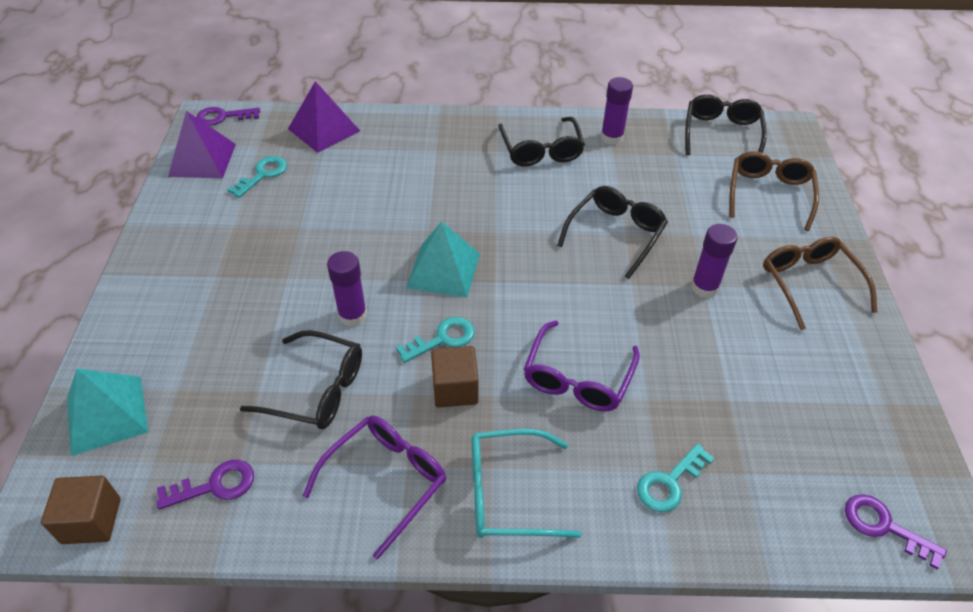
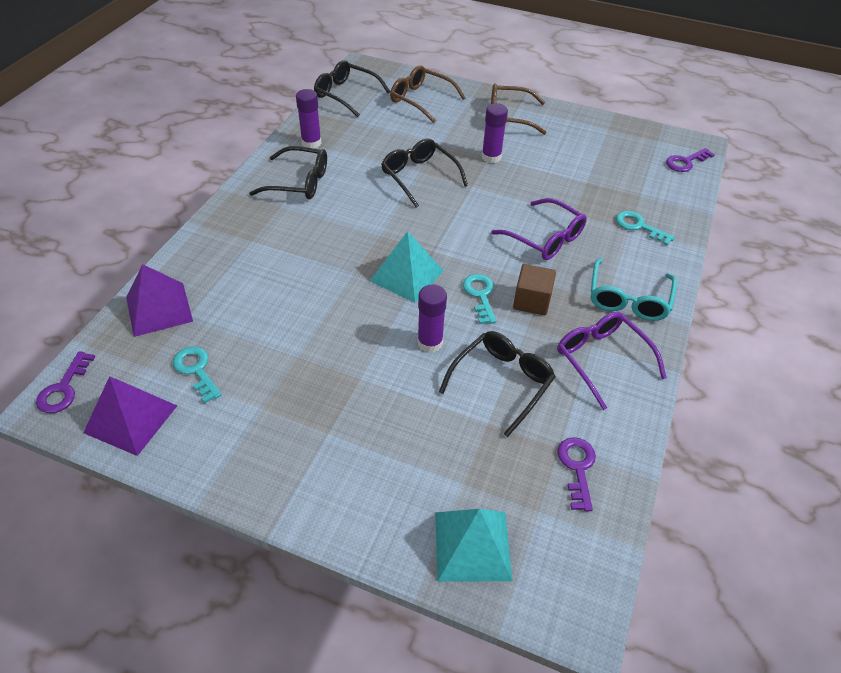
camera: 70 degrees left, 0 degrees up
(91, 521) = (589, 566): brown cube -> none
(669, 483) = (639, 226): turquoise key -> turquoise key turned 150 degrees clockwise

